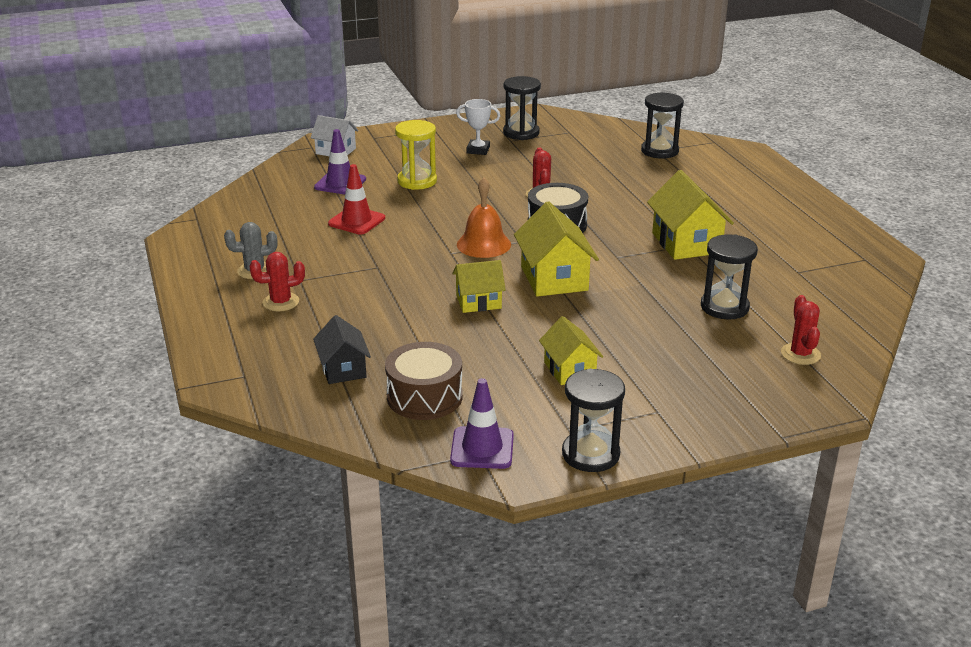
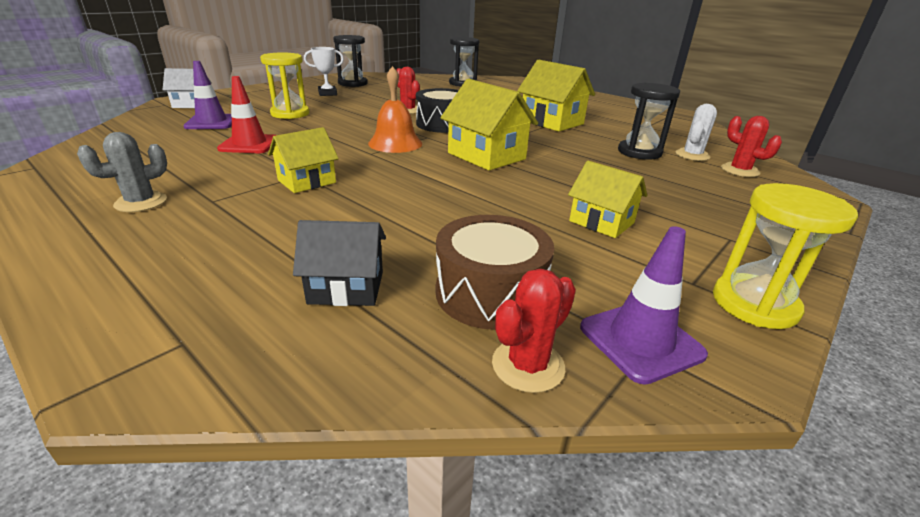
camera: 30 degrees left, 0 degrees up
(281, 302) = (197, 228): red cactus -> red cactus (528, 365)
(343, 369) = (346, 287): black house -> black house turned 45 degrees counterclockwise
(478, 302) = (440, 184): yellow house -> yellow house (307, 181)
(590, 454) = (754, 304): black hourglass -> yellow hourglass
(780, 324) = (692, 155): none -> white cactus

